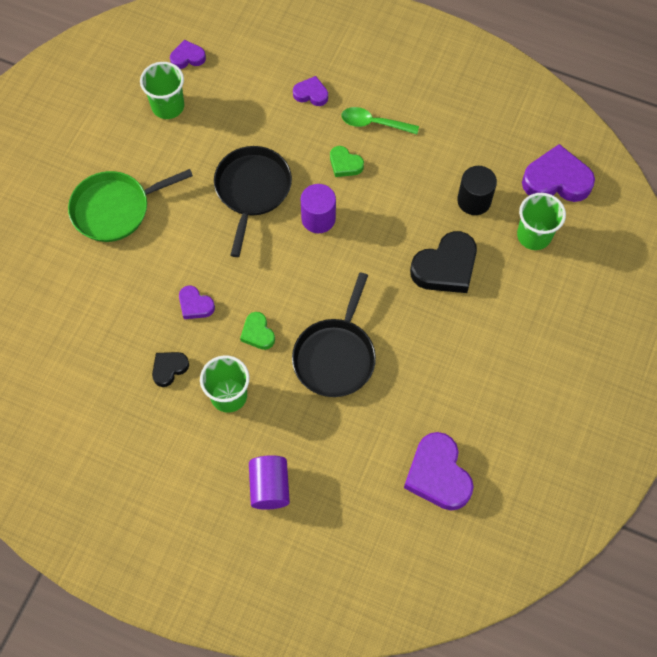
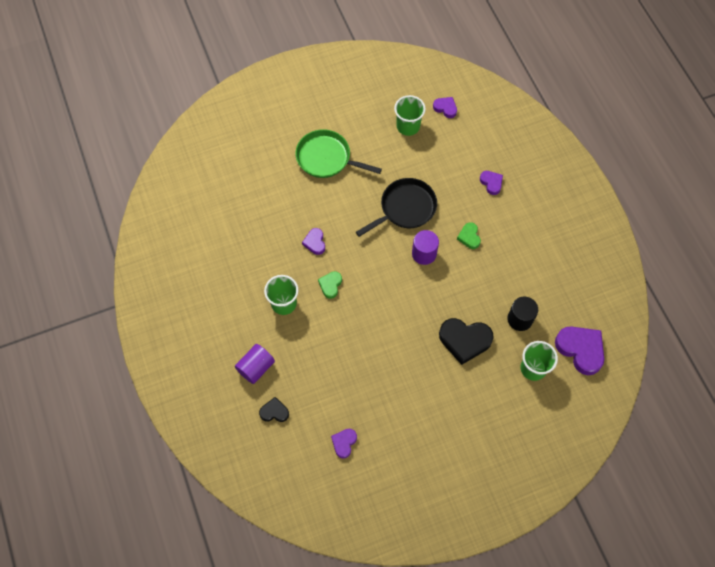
camera: 45 degrees right, 0 degrees up
(169, 369) = (269, 263): black heart -> black heart (274, 412)
(335, 356) = (356, 333): black pan -> none
(374, 123) = (509, 228): green spoon -> none
(438, 475) = (344, 443): purple heart -> purple heart, size x0.54

